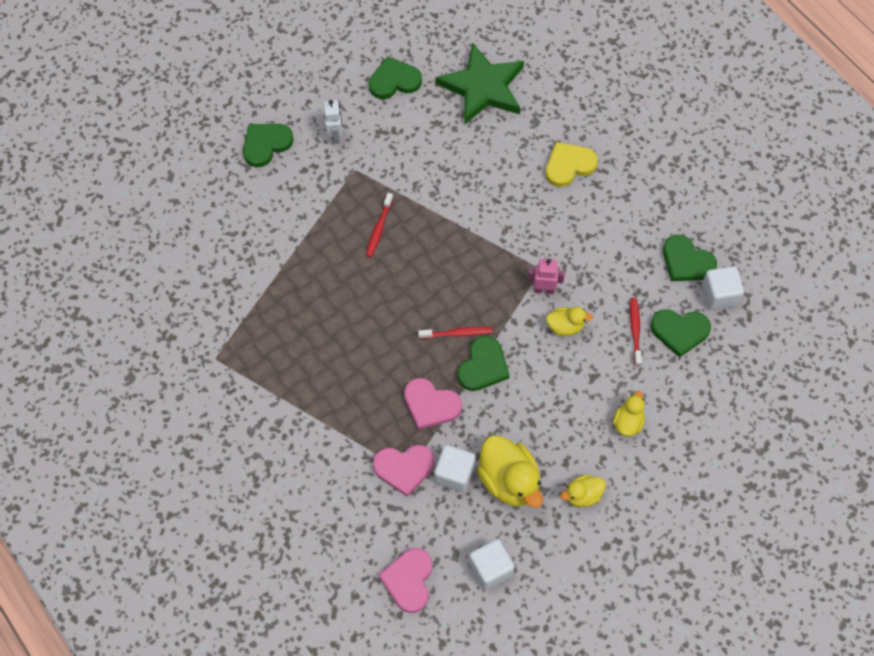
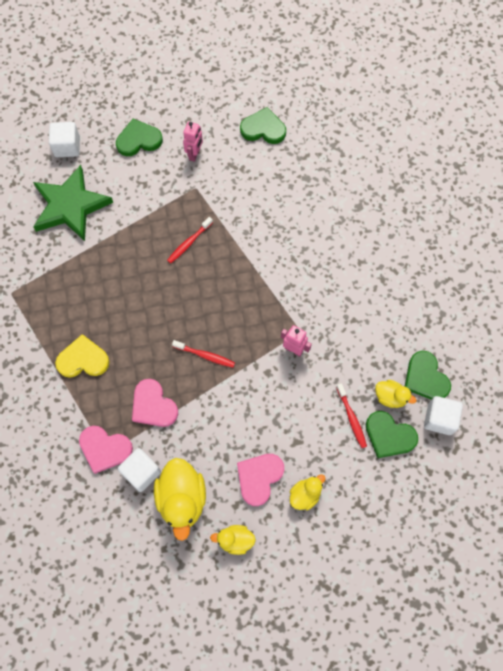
camera: 25 degrees right, 5 degrees up
(335, 136) = (194, 154): white robot -> pink robot
(409, 580) = (59, 545): pink heart -> pink heart (259, 478)
(483, 87) = (331, 162): green star -> green star (70, 206)
(483, 366) = (211, 392): green heart -> none
(490, 568) = (128, 567): white cube -> white cube (67, 147)
(565, 326) = (295, 388): yellow duck -> yellow duck (390, 397)
(569, 165) = (368, 254): yellow heart -> yellow heart (83, 359)
(635, 330) = (351, 418): red toothbrush -> red toothbrush turned 135 degrees clockwise

